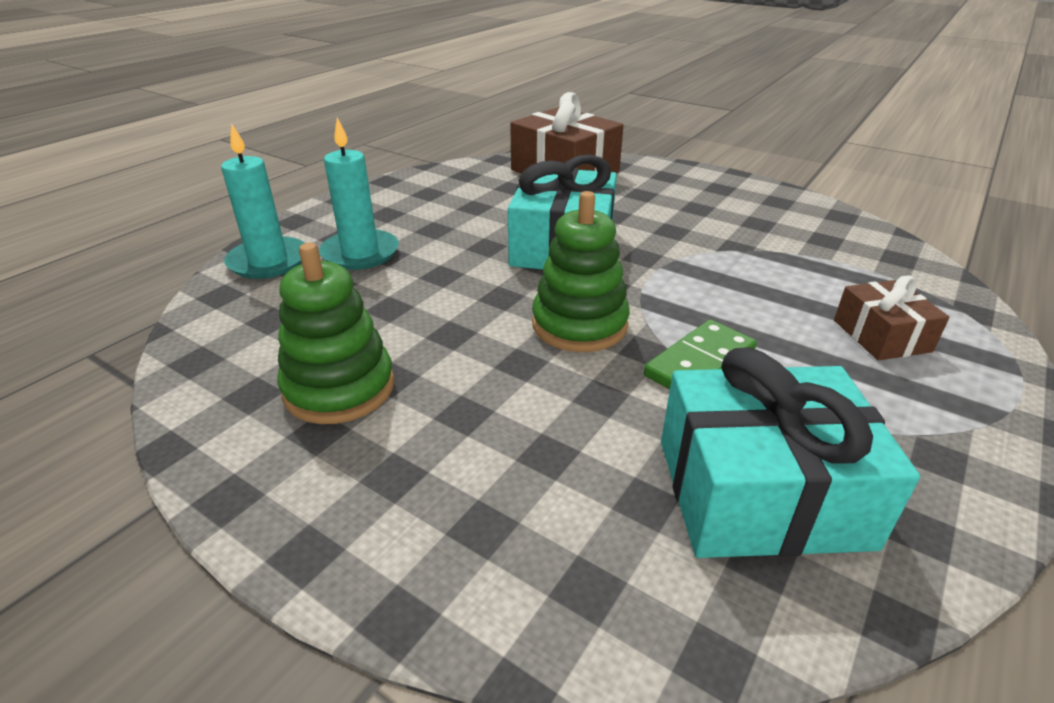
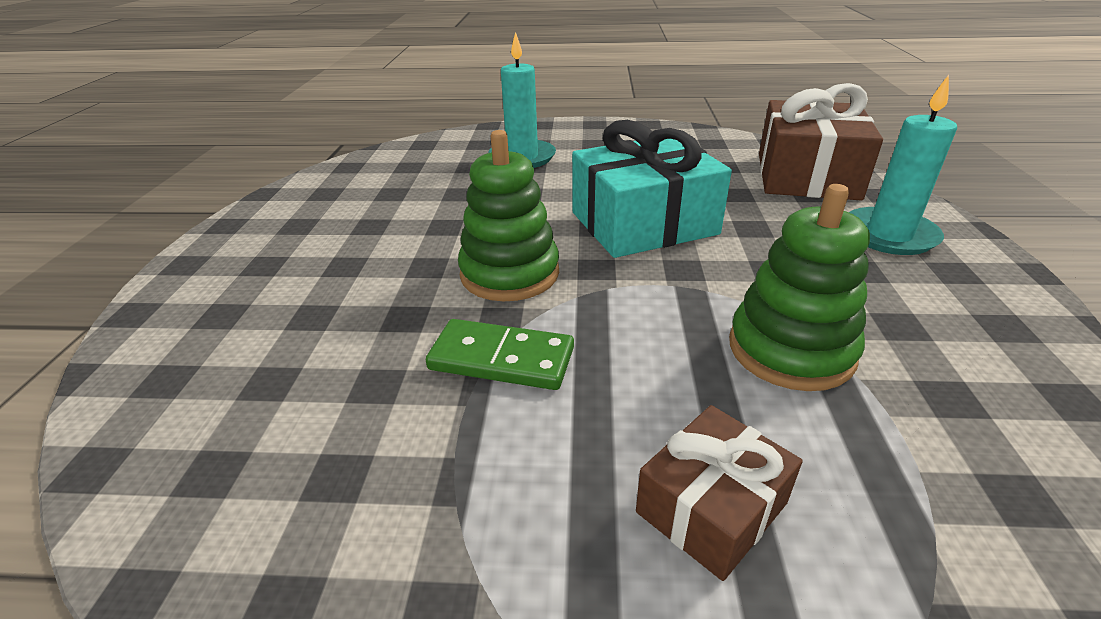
camera: 60 degrees right, 0 degrees up
(268, 261) = (477, 139): turquoise candle -> turquoise candle (889, 235)
(339, 388) = (347, 214): green stacking toy -> green stacking toy (790, 350)
(761, 492) = (305, 450): turquoise gift -> none

